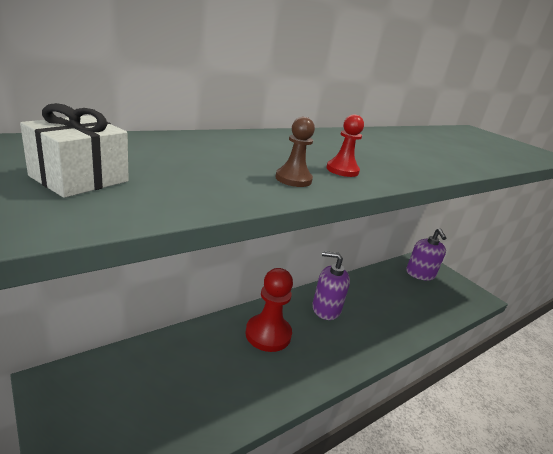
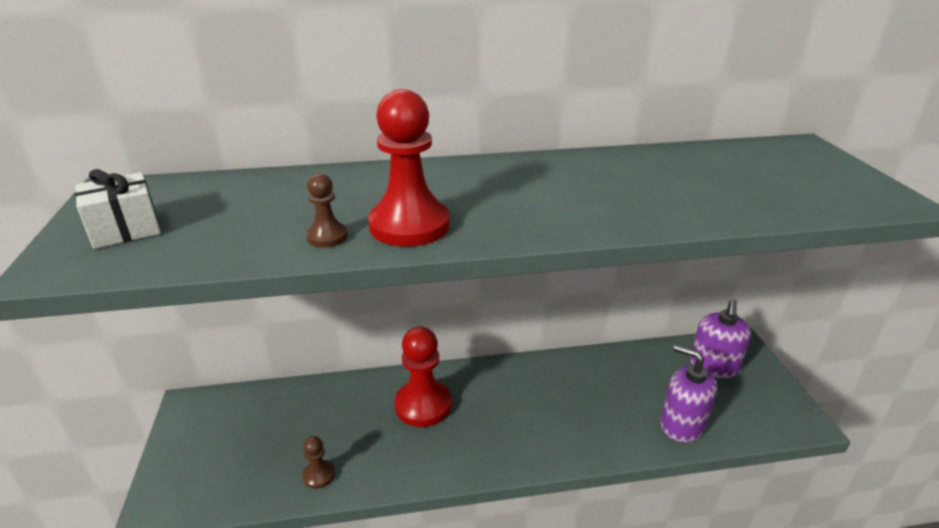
camera: 30 degrees right, 5 degrees up
(222, 412) = (319, 475): none -> brown pawn
(326, 309) = (520, 389): purple soap dispenser -> purple soap dispenser (682, 424)
(342, 170) = (409, 225): red pawn -> red pawn, size x2.06

